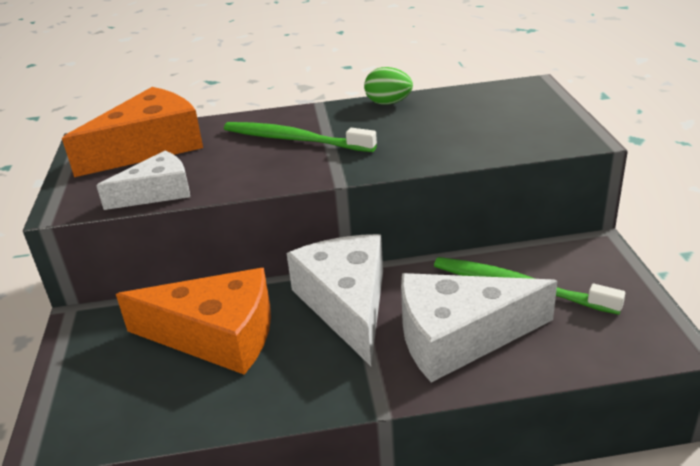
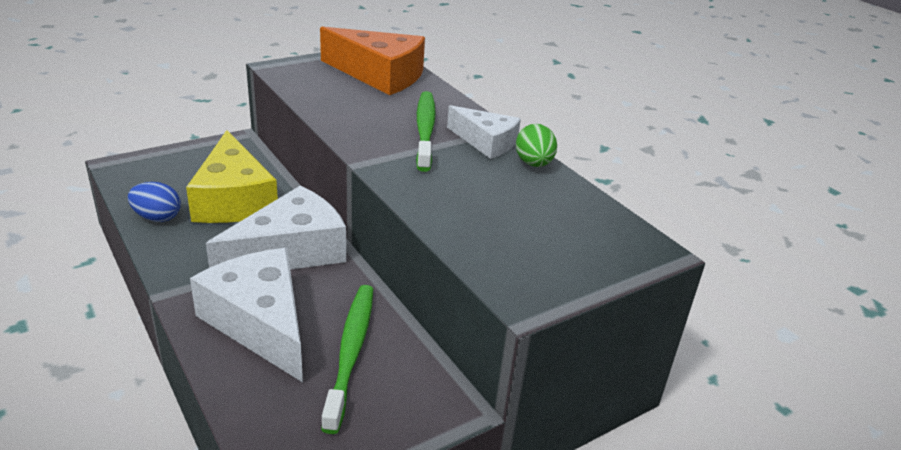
camera: 60 degrees right, 0 degrees up
(157, 192) = (309, 93): white cheese -> white cheese (486, 142)
(216, 404) = (157, 218): none -> blue egg
(217, 335) = (233, 199): orange cheese -> yellow cheese

